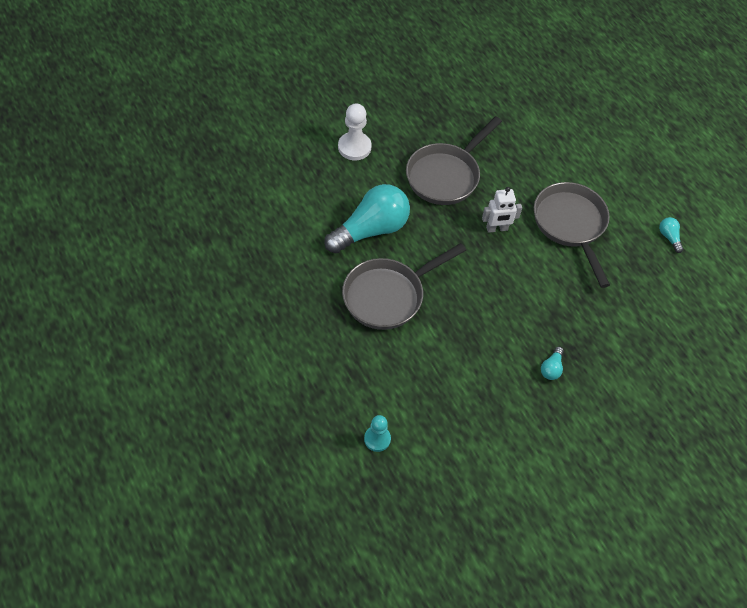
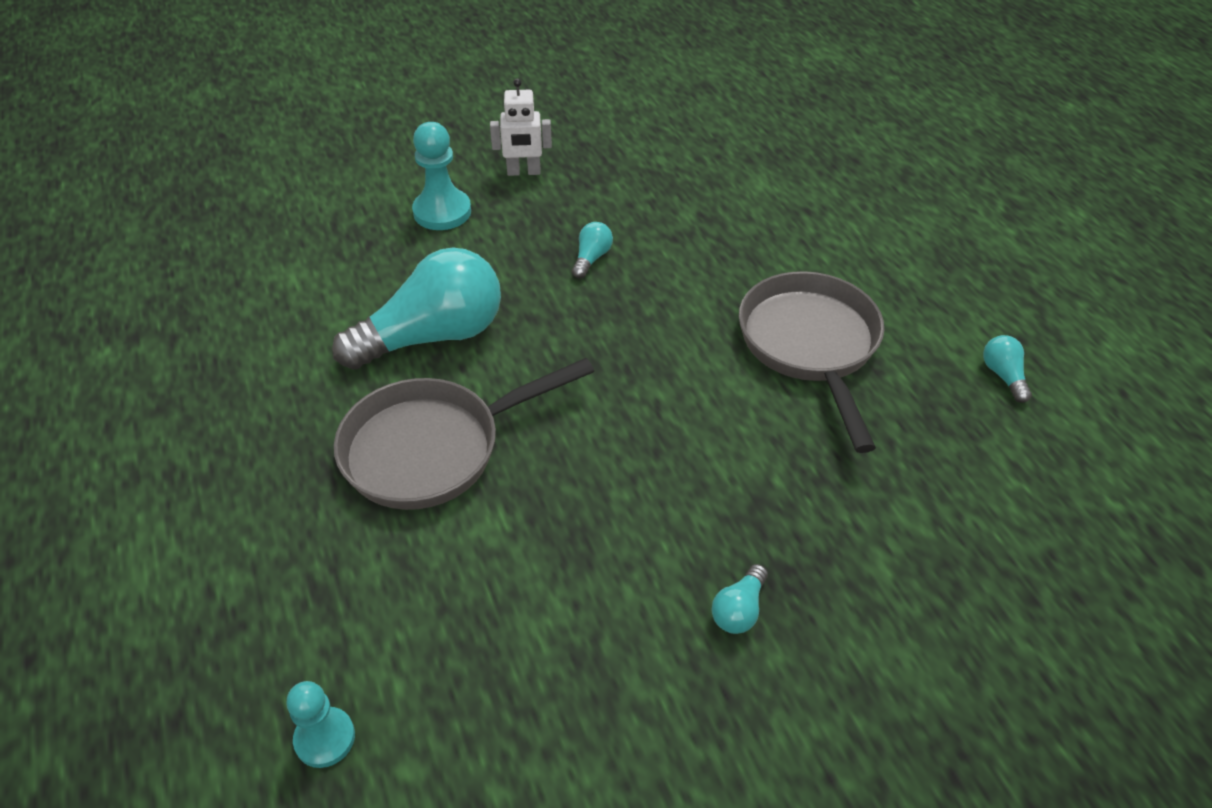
camera: 10 degrees right, 10 degrees down
(354, 147) = (442, 212): white pawn -> turquoise pawn
(446, 175) = (591, 258): grey pan -> turquoise light bulb
(497, 229) = (668, 345): white robot -> white robot (524, 172)

